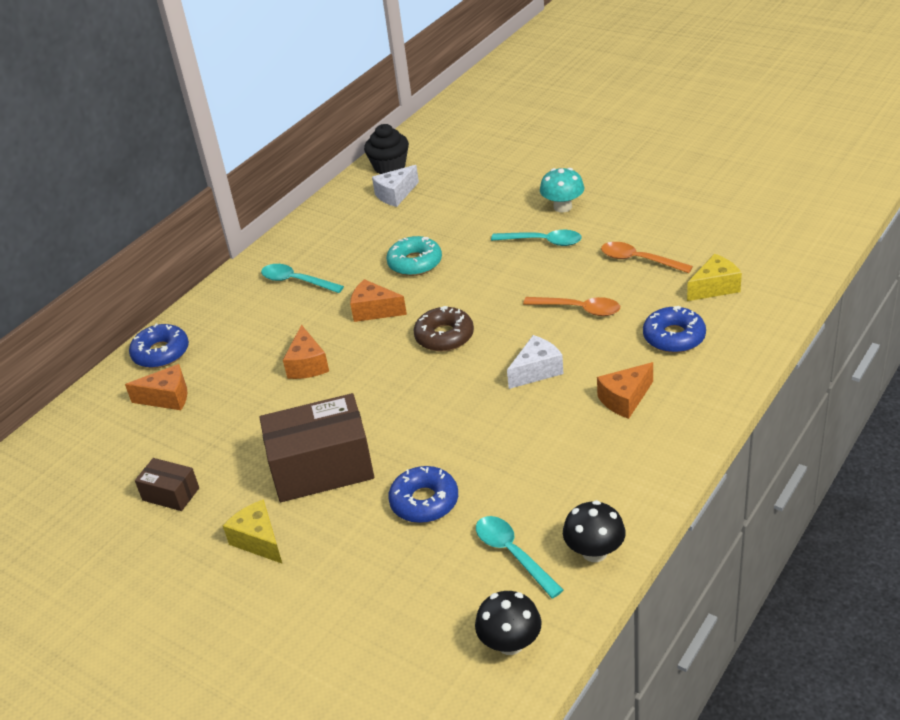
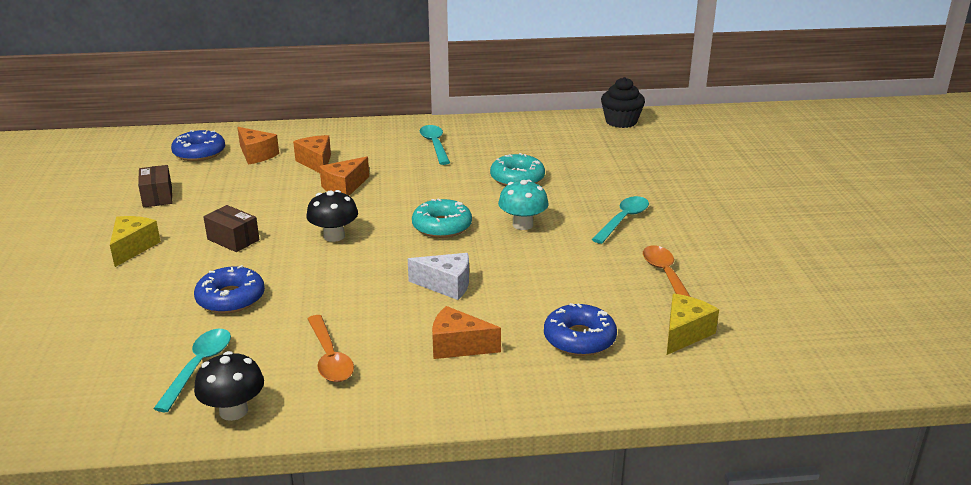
camera: 45 degrees right, 10 degrees down
(161, 353) = (301, 134): blue donut -> blue donut (199, 153)
(322, 468) = (233, 239): brown box -> brown box, size x0.50
(374, 311) = (438, 186): orange cheese -> orange cheese (316, 163)
(395, 195) = (590, 137): white cheese -> none
(444, 336) = (442, 226): brown donut -> turquoise donut
(510, 643) = (86, 410): black mushroom -> black mushroom (334, 236)
(543, 242) = (623, 220): turquoise spoon -> turquoise spoon turned 120 degrees counterclockwise
(562, 207) = (684, 210): turquoise mushroom -> turquoise mushroom (522, 224)
(579, 309) = (554, 273): orange spoon -> orange spoon (329, 357)
(715, 287) = (685, 333): yellow cheese -> yellow cheese turned 75 degrees counterclockwise

